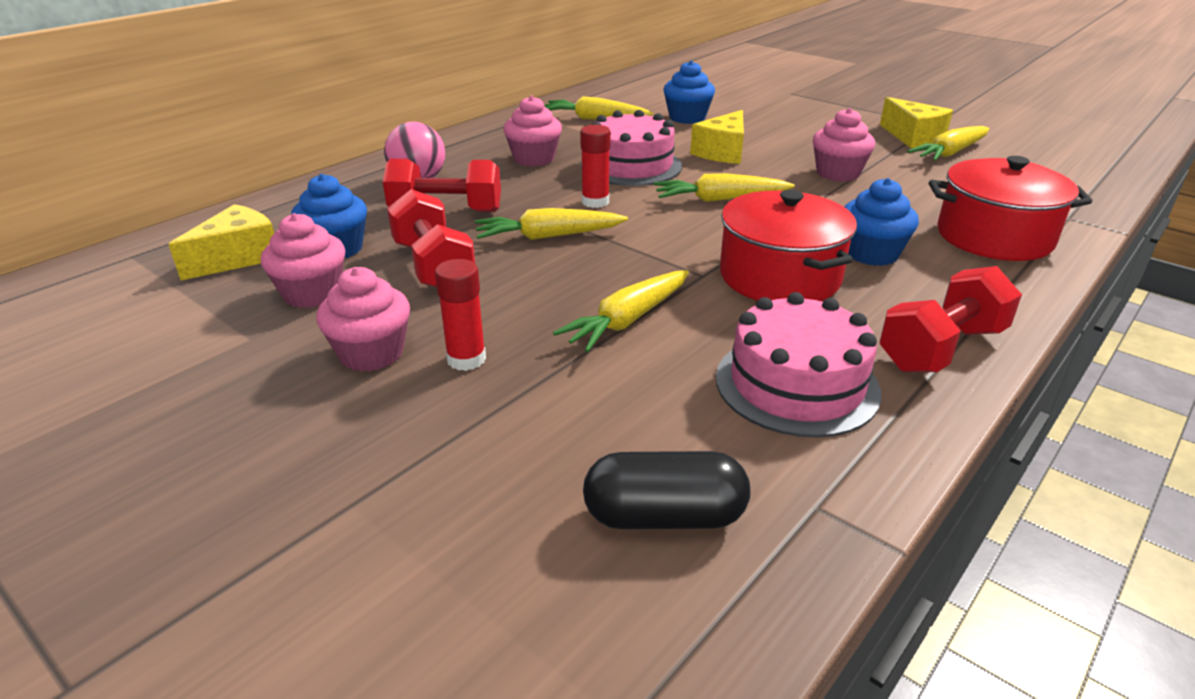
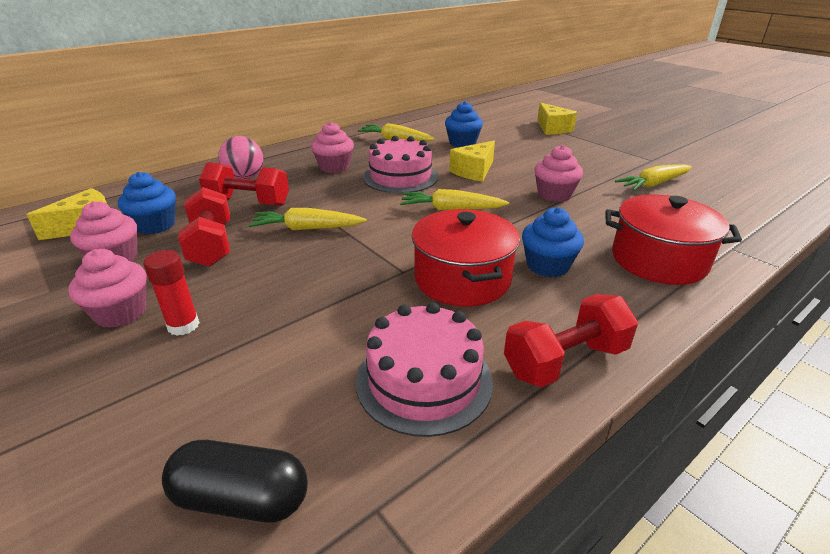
camera: 10 degrees right, 0 degrees up
(595, 202) = (357, 203): red glue stick -> none
(627, 320) = (322, 305): yellow carrot -> none
(913, 137) = (629, 169): yellow cheese -> yellow cheese (552, 128)

